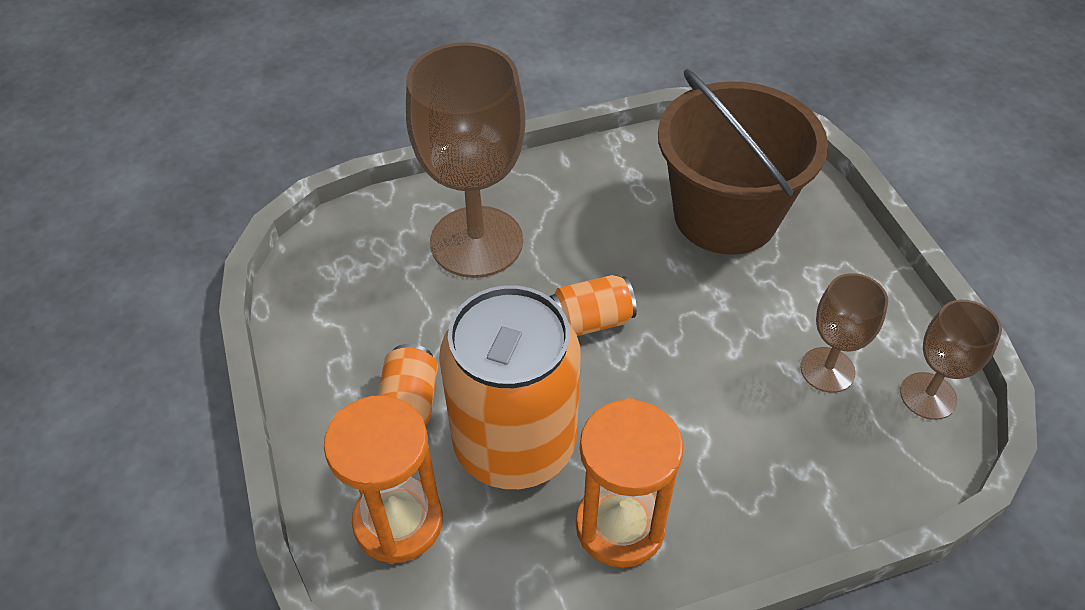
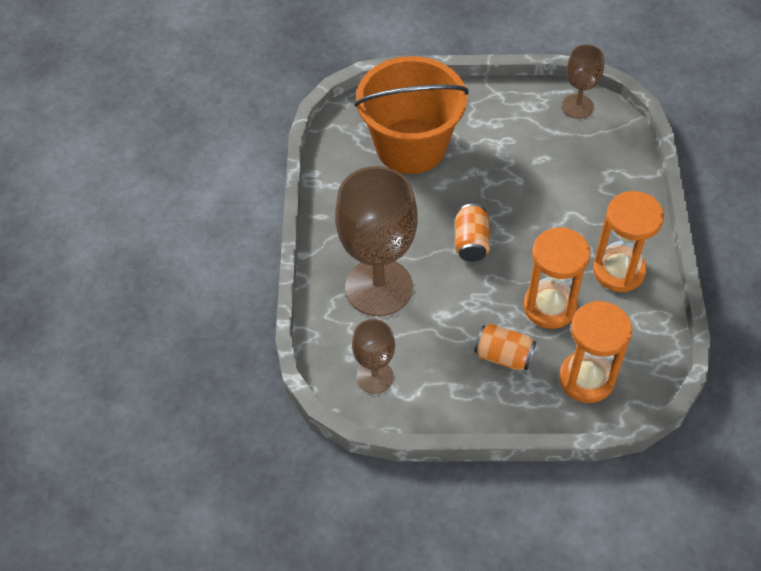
camera: 70 degrees left, 5 degrees up
(514, 443) = (549, 306): orange can -> orange hourglass
(725, 215) = (411, 146): brown bucket -> orange bucket
(827, 370) = (546, 142): brown goblet -> brown goblet (375, 377)

